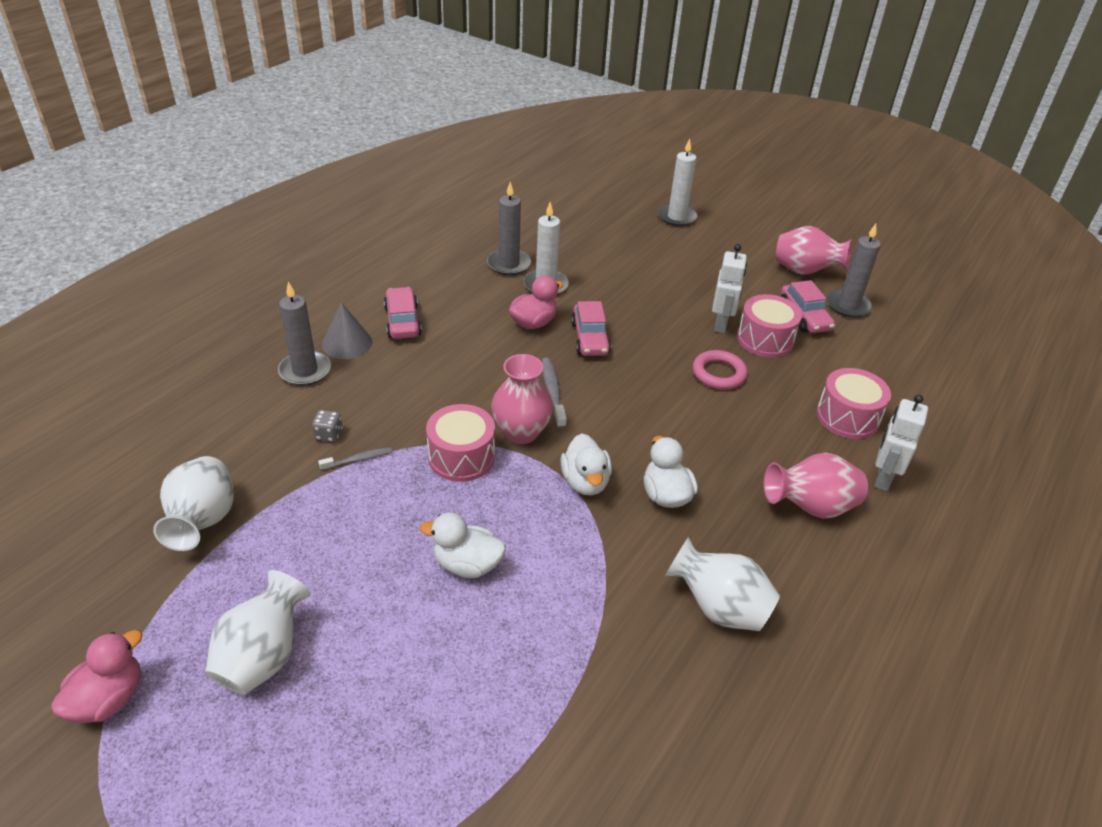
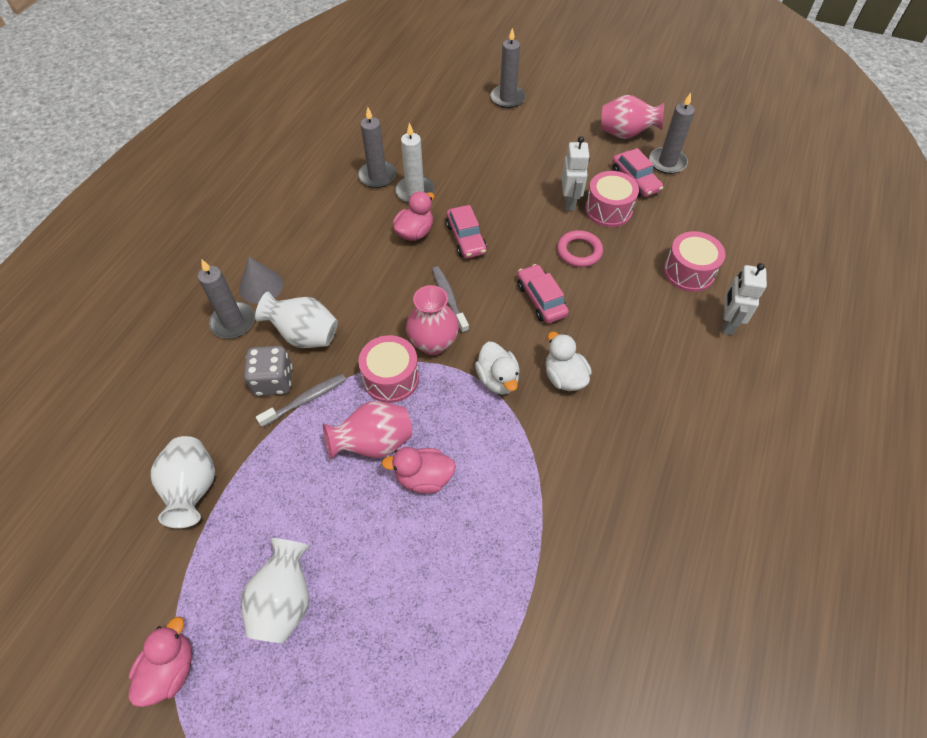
camera: 10 degrees left, 15 degrees up
(329, 434) = (273, 381): grey dice -> grey dice, size x1.88
(358, 459) = (306, 400): grey toothbrush -> grey toothbrush, size x1.53
(402, 321) = (302, 254): pink car -> pink car (541, 300)
(467, 564) = (423, 478): white duck -> pink duck
(676, 217) = (507, 98): white candle -> grey candle
(718, 608) = (628, 470): white vase -> white vase (304, 335)
(810, 507) = (678, 363): pink vase -> pink vase (374, 443)

